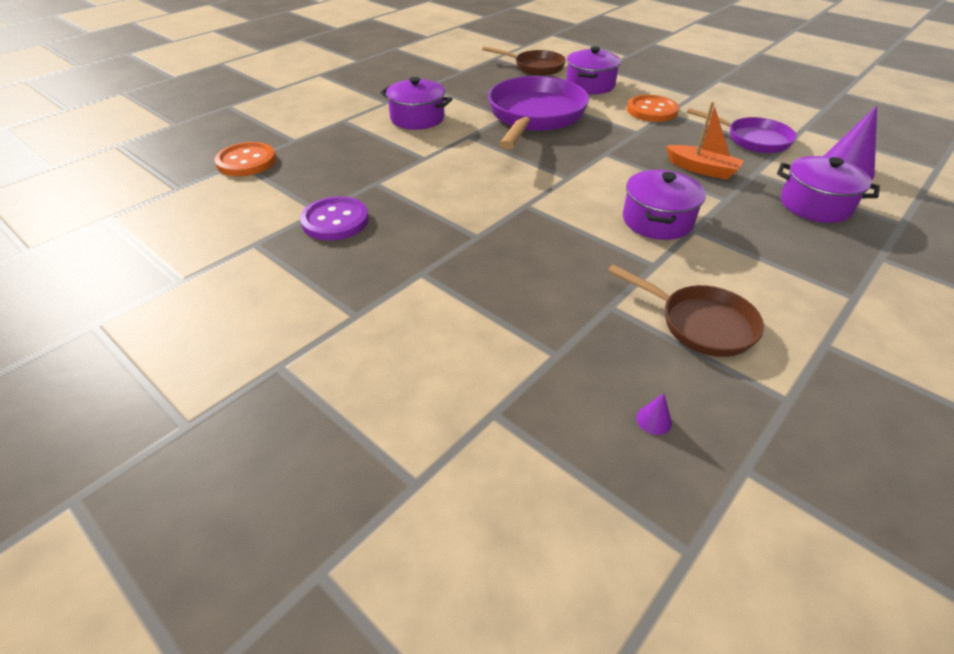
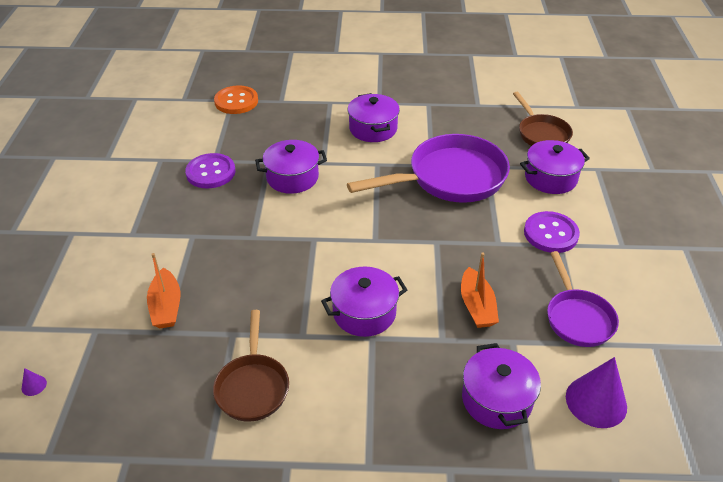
camera: 50 degrees right, 0 degrees up
(420, 180) = (292, 177): none -> purple pot
(517, 337) = (166, 306): none -> orange boat
(652, 110) = (550, 234): orange button -> purple button
(654, 420) = (138, 400): purple cone -> purple cone (34, 385)

